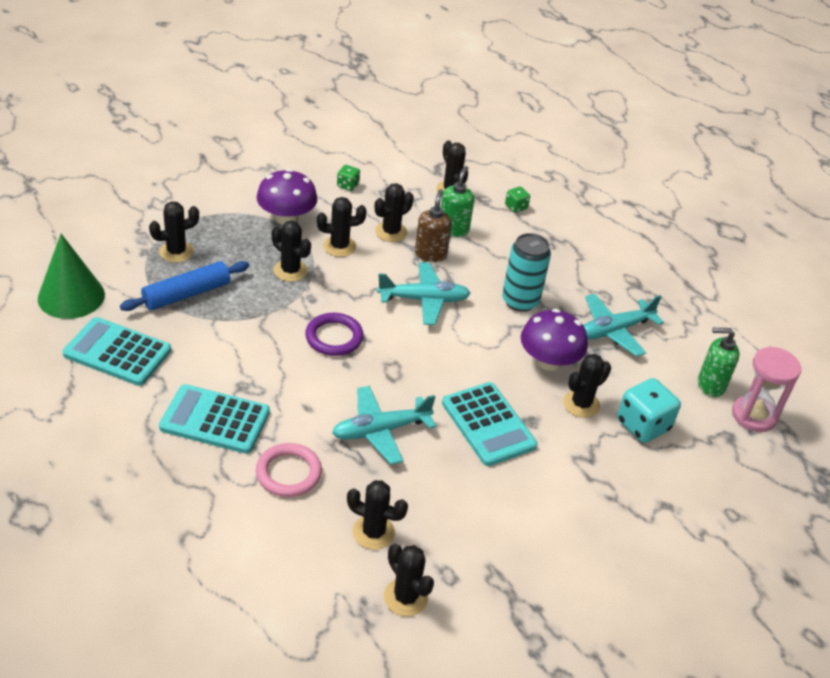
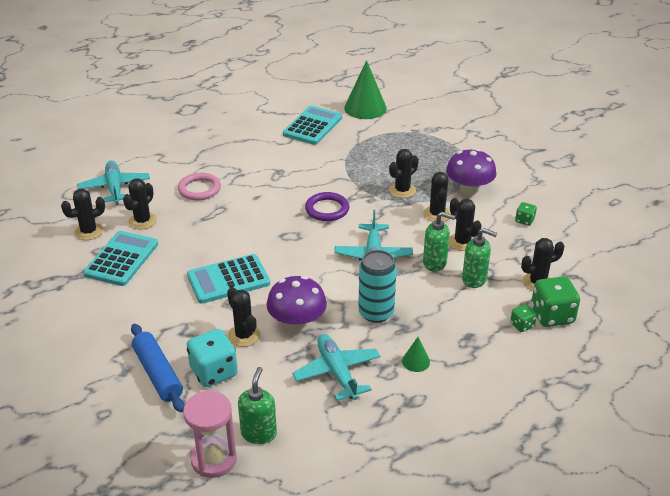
camera: 100 degrees right, 5 degrees down
(176, 252) = (417, 142): black cactus -> none
(187, 294) = (371, 148): blue rolling pin -> blue rolling pin (158, 374)
(215, 420) = (249, 162): turquoise calculator -> turquoise calculator (122, 259)
(380, 430) = (230, 227): turquoise plane -> turquoise plane (115, 188)
(430, 254) = (435, 263): brown soap dispenser -> green soap dispenser
(498, 188) = (552, 315): none -> green dice
(583, 277) = (416, 361): none -> green cone

